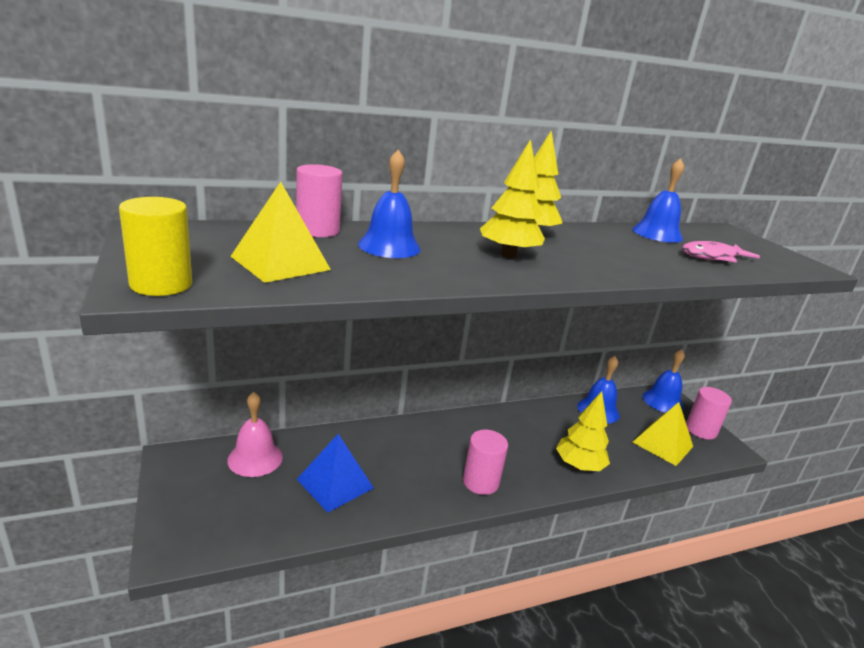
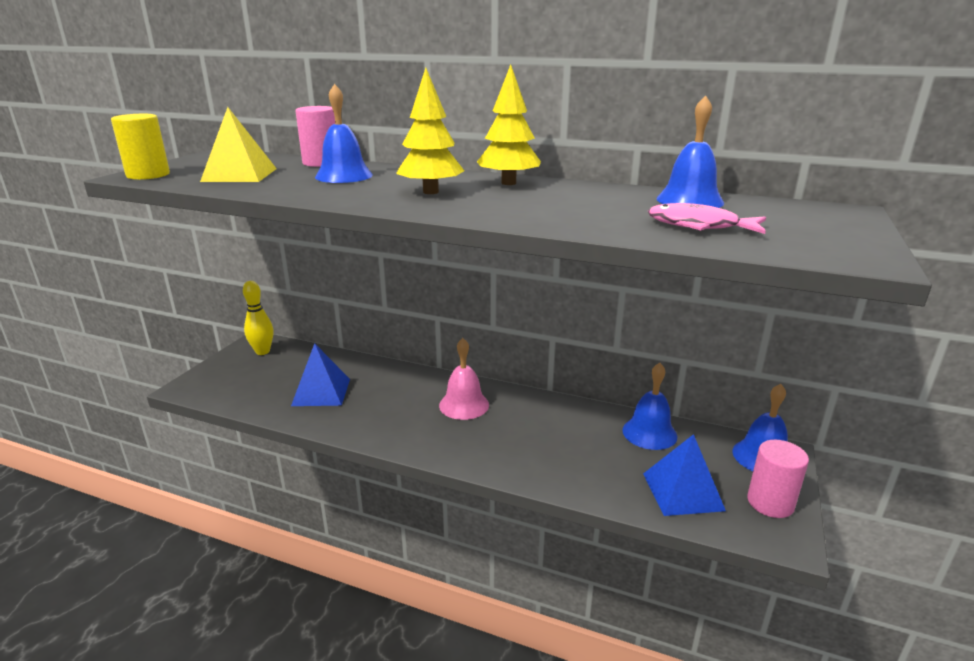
camera: 45 degrees right, 0 degrees up
(201, 467) = (262, 351): none -> yellow bowling pin
(255, 458) = (297, 358): pink bell -> pink bell (464, 405)
(480, 482) = (426, 436): pink cylinder -> none
(579, 466) = (541, 465): yellow tree -> none
(662, 444) = (682, 491): yellow pyramid -> blue pyramid

